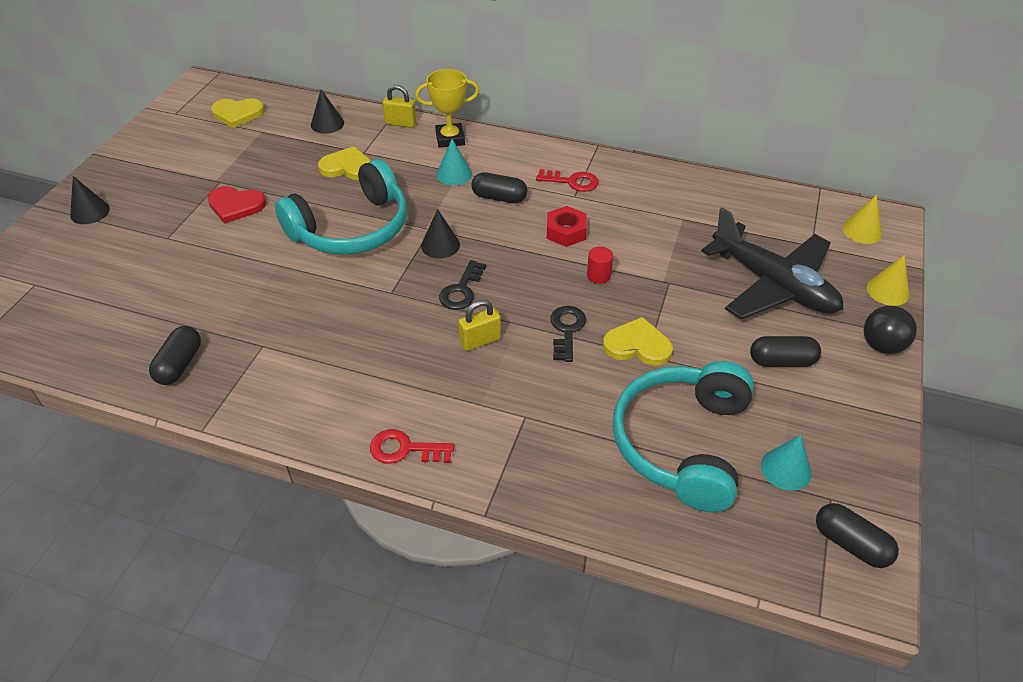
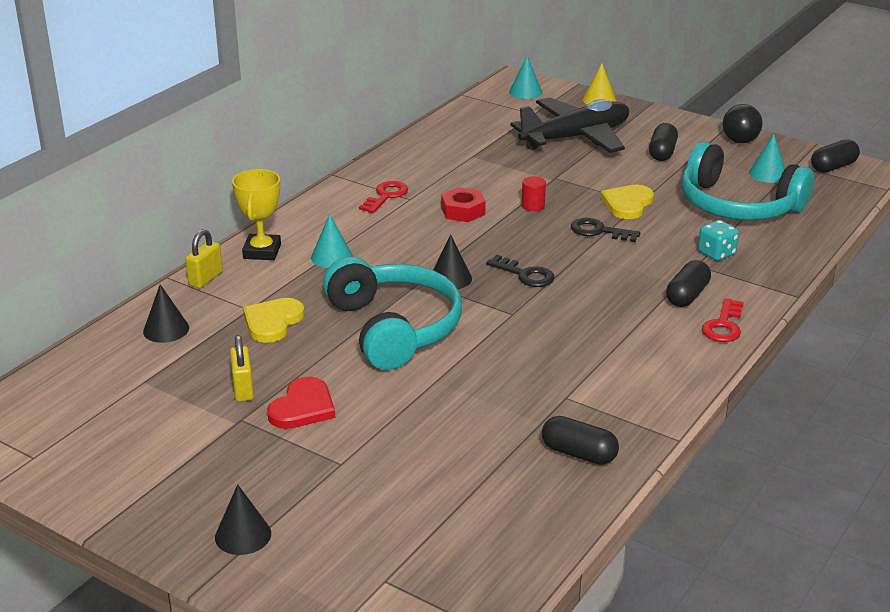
camera: 75 degrees left, 15 degrees down
(237, 114) = (82, 399): yellow heart -> none
(480, 341) = (599, 274): yellow padlock -> yellow padlock (243, 389)
(499, 198) = (389, 237): black capsule -> black capsule (687, 296)
(556, 431) = (716, 253): none -> turquoise dice
(862, 231) = (525, 92): yellow cone -> turquoise cone
(882, 346) = (656, 115): black ball -> black ball (740, 141)

